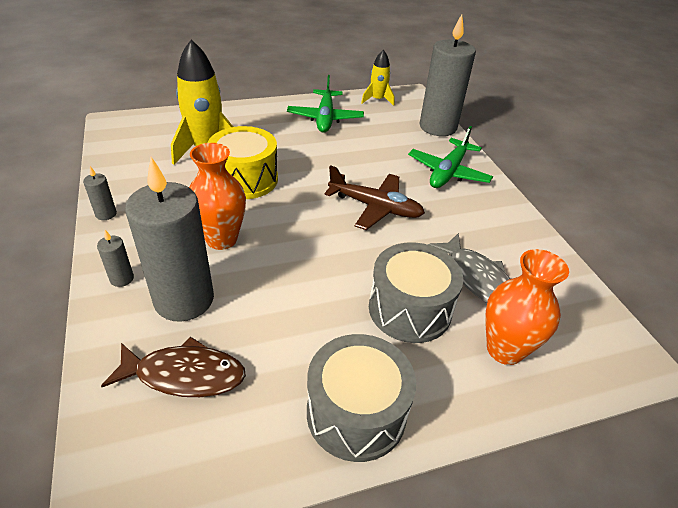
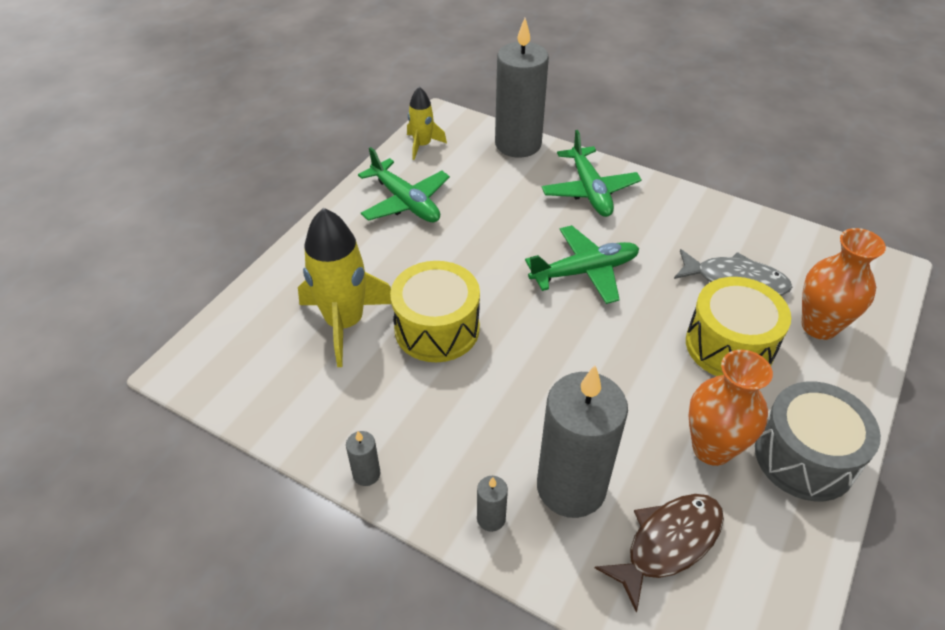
camera: 40 degrees left, 5 degrees up
(221, 239) = (512, 406): orange vase -> orange vase (712, 448)
(375, 207) = (585, 271): brown plane -> green plane
(410, 309) = (729, 345): grey drum -> yellow drum

